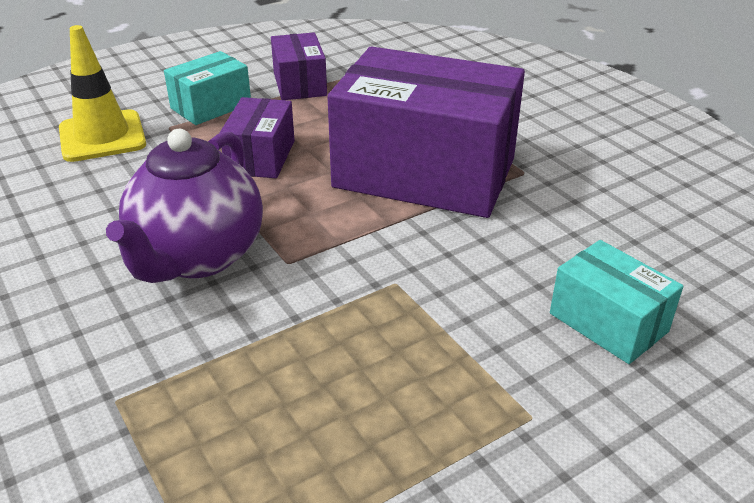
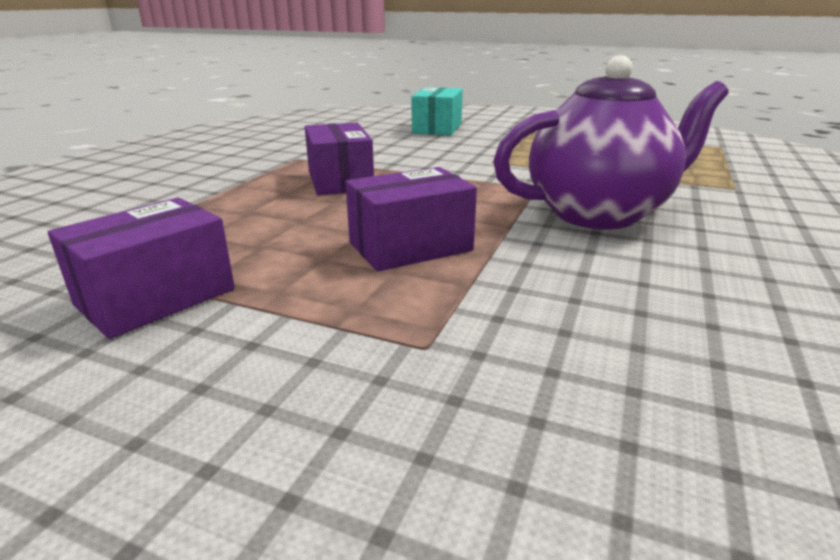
camera: 125 degrees left, 10 degrees down
(102, 136) = (550, 401): yellow traffic cone -> none
(211, 106) = (310, 342): turquoise box -> none
(424, 173) = (340, 181): purple box -> purple box, size x0.48

